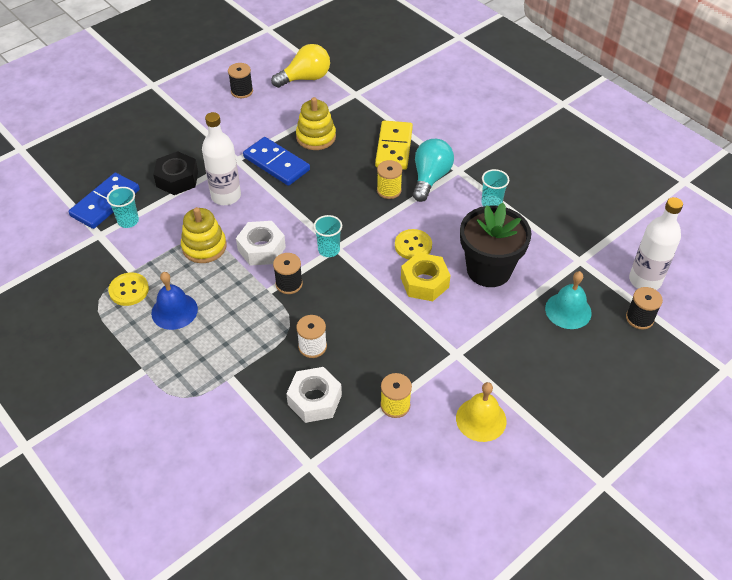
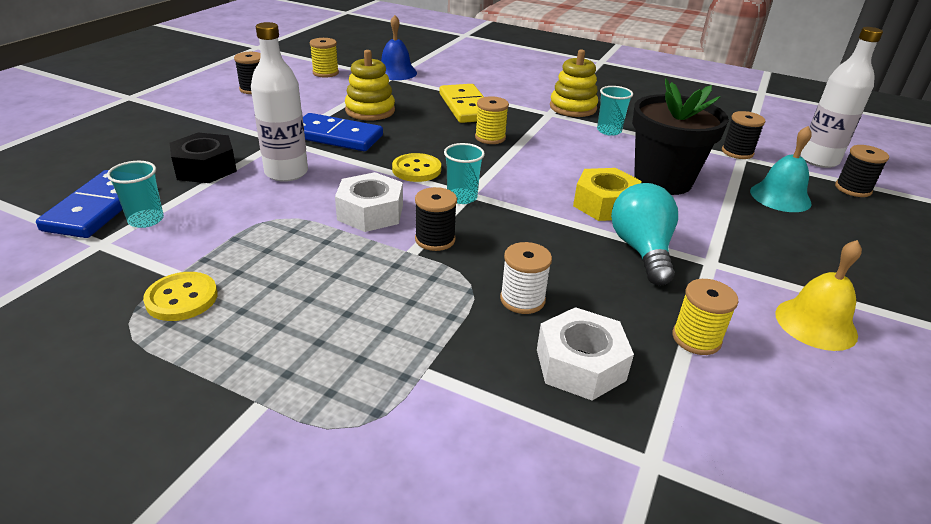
camera: 25 degrees left, 15 degrees down
(174, 311) = (276, 307): blue bell -> blue bell (395, 72)
(204, 247) = (284, 225): yellow stacking toy -> yellow stacking toy (573, 108)
(305, 78) = (325, 73): yellow light bulb -> yellow spool
(413, 246) = (560, 176): yellow button -> yellow button (416, 169)
(430, 178) = (526, 122): turquoise light bulb -> turquoise light bulb (641, 250)
(580, 254) = (737, 152): none -> black spool

